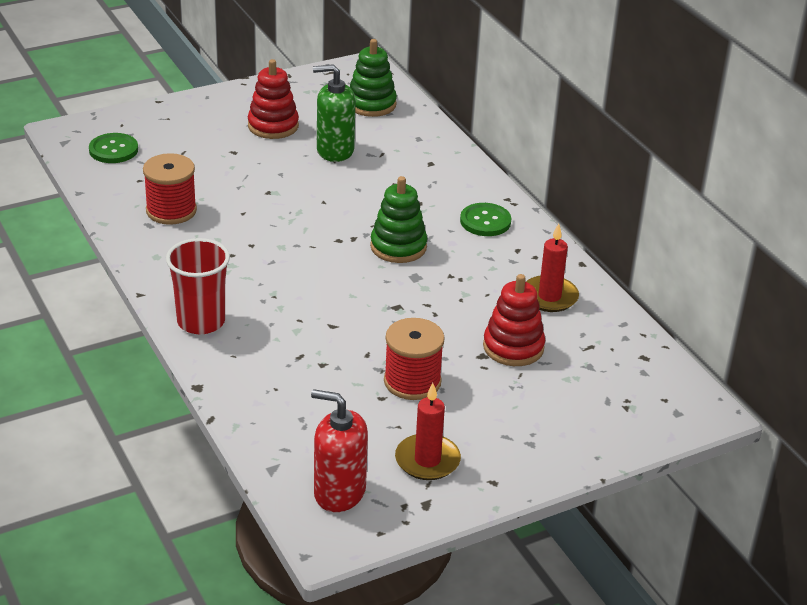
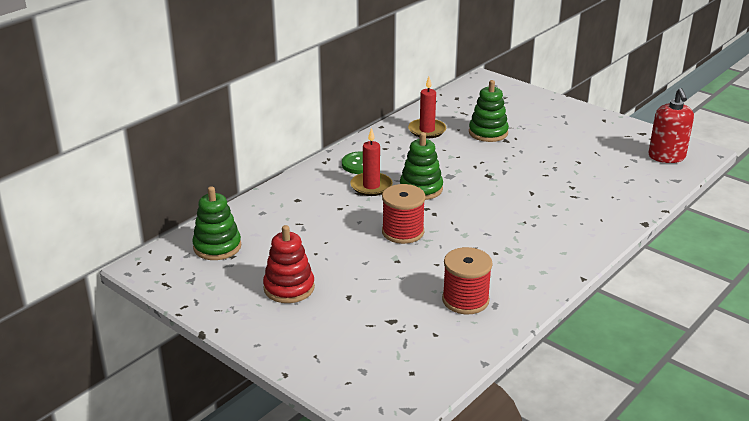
camera: 110 degrees left, 5 degrees down
(113, 150) = (398, 369): green button -> none
(201, 322) = (583, 242): red cup -> none
(335, 150) = (309, 245): green soap dispenser -> none
(412, 381) = (554, 155): red spool -> red spool (403, 232)
(427, 460) = (611, 139): red candle -> red candle (371, 186)
(513, 347) = (488, 133): red stacking toy -> green stacking toy

